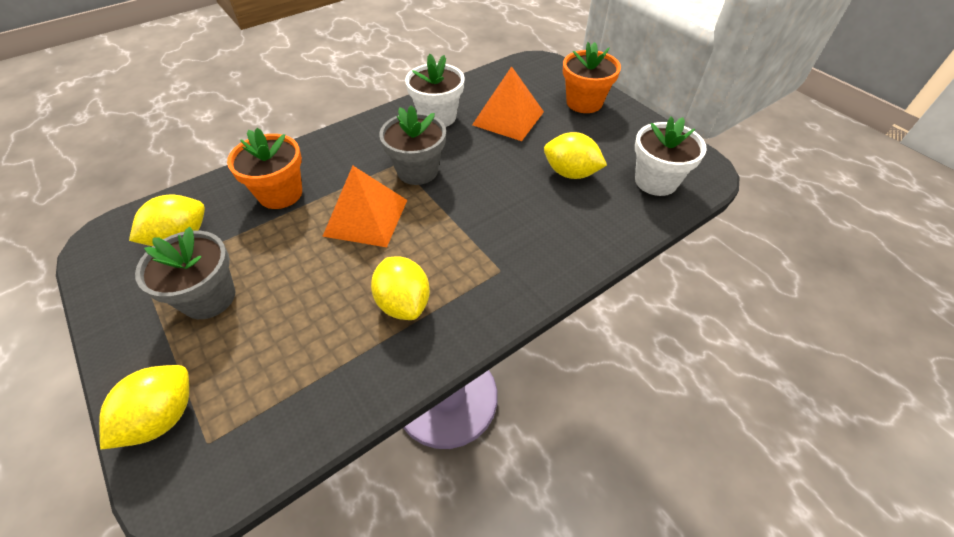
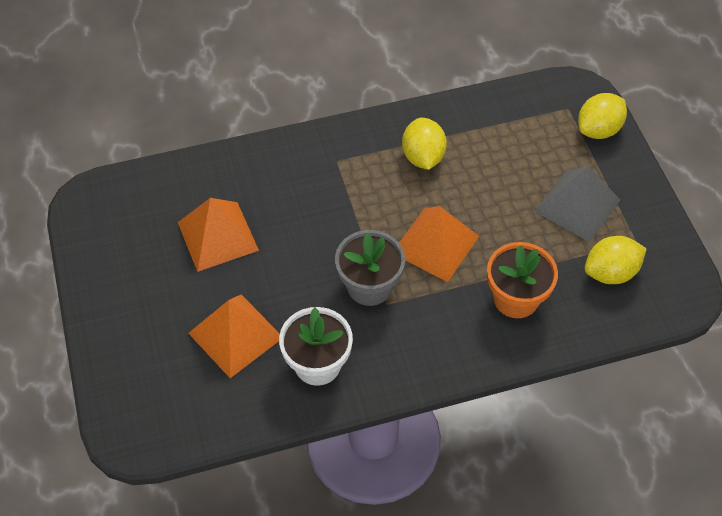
camera: 160 degrees left, 5 degrees up
(209, 297) = (577, 205): grey flower pot -> grey pyramid
(570, 173) = (217, 236): yellow lemon -> orange pyramid
(584, 102) = (130, 333): orange flower pot -> none
(656, 181) = (144, 202): white flower pot -> none

